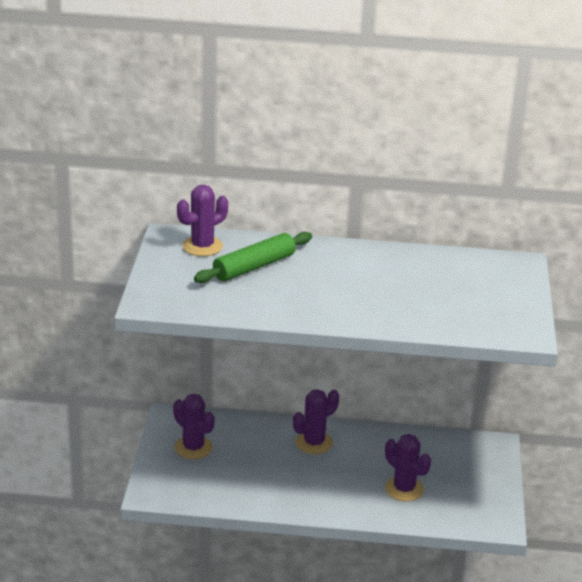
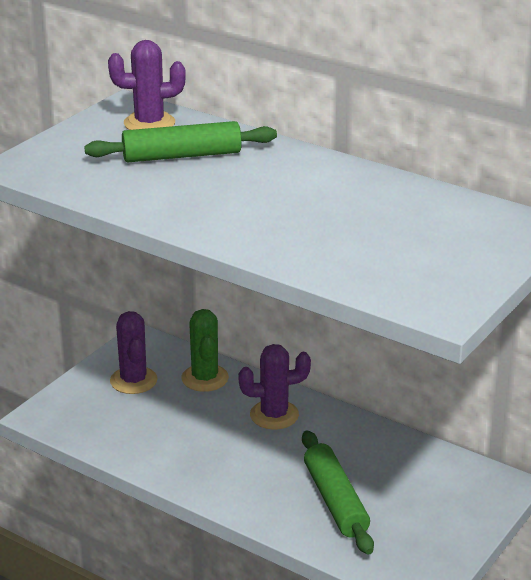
camera: 30 degrees right, 0 degrees up
(243, 431) = (205, 378): none -> green cactus
(404, 489) = (335, 501): purple cactus -> green rolling pin

